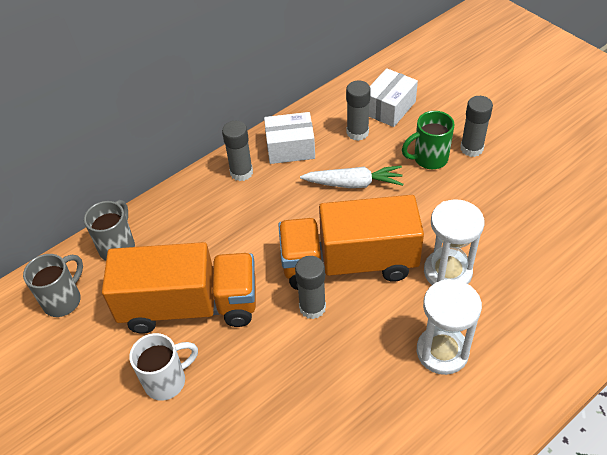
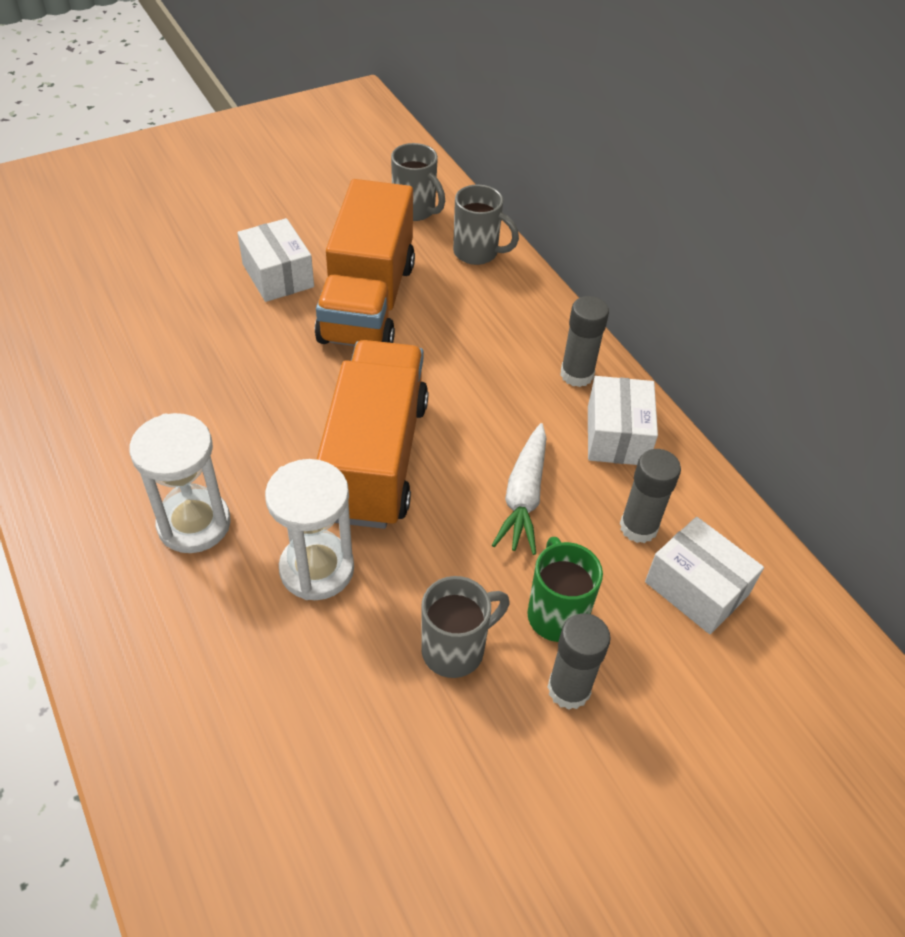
camera: 95 degrees right, 0 degrees up
(167, 381) = (278, 275): white mug -> white box
(312, 307) = (320, 407): grey glue stick -> none
(471, 196) = (455, 649): none -> grey mug

